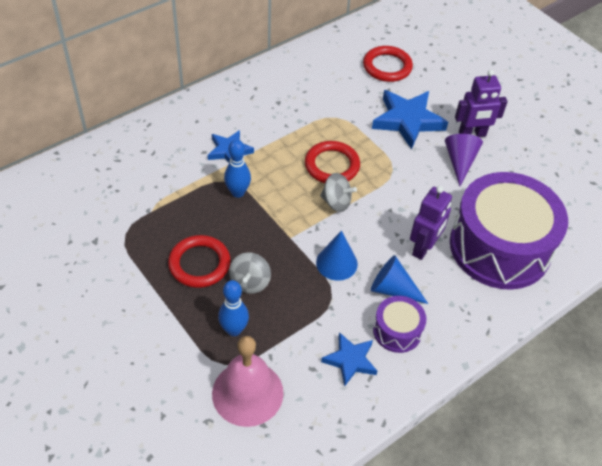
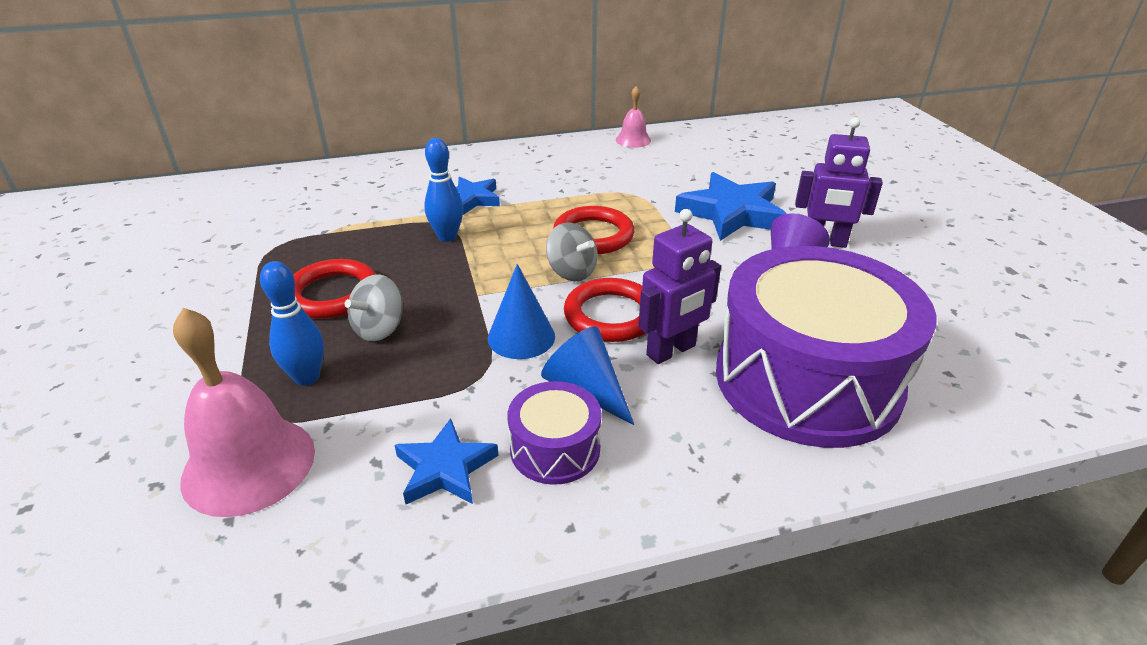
camera: 25 degrees right, 15 degrees down
(306, 56) = (633, 140): none -> pink bell
(387, 67) = (733, 163): red ring -> red ring (611, 315)

